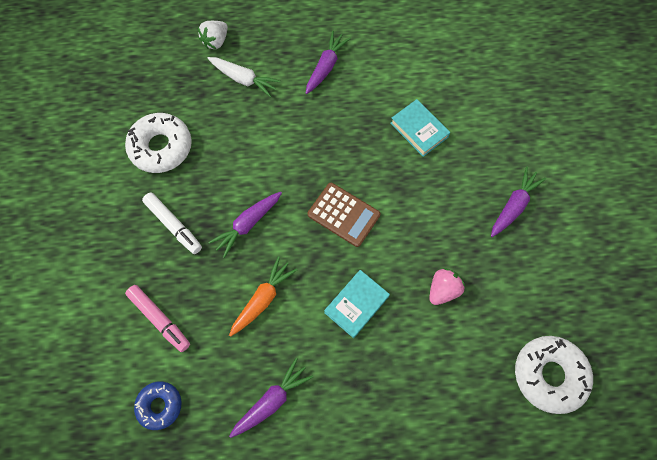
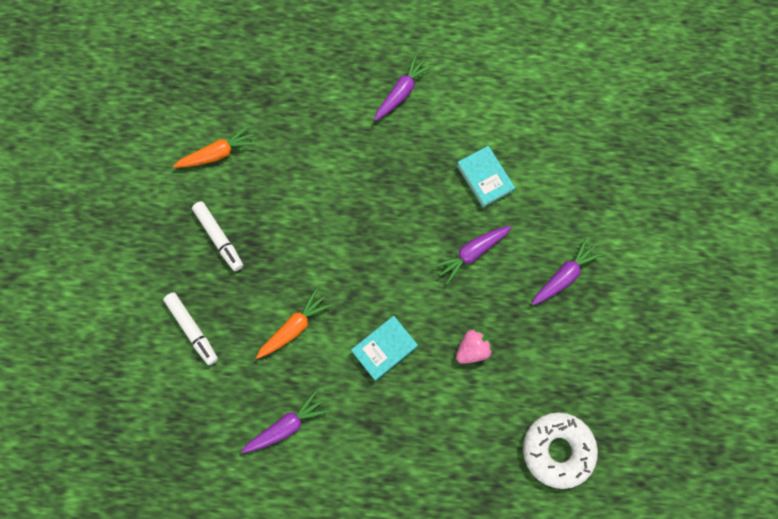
camera: 10 degrees right, 5 degrees up
(160, 319) = (192, 329): pink marker -> white marker
(160, 405) = (181, 411): blue donut -> none
(161, 147) = (218, 153): white donut -> orange carrot
(216, 41) = (291, 45): white strawberry -> none
(244, 79) = (313, 93): white carrot -> none
(248, 224) = (292, 249): purple carrot -> purple carrot (471, 253)
(343, 214) = (389, 256): brown calculator -> none

